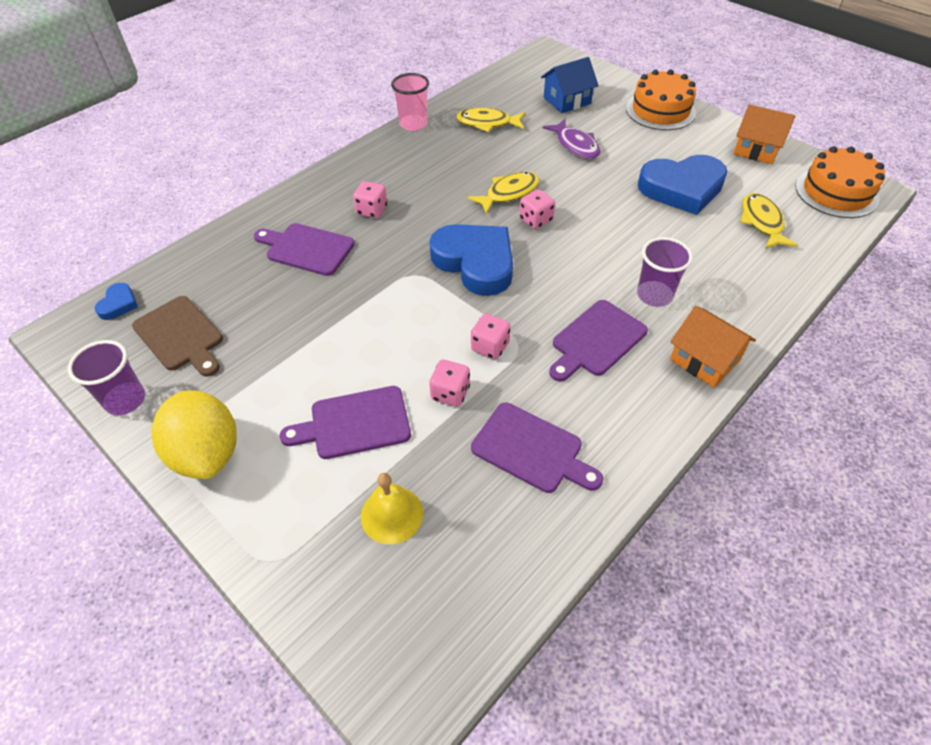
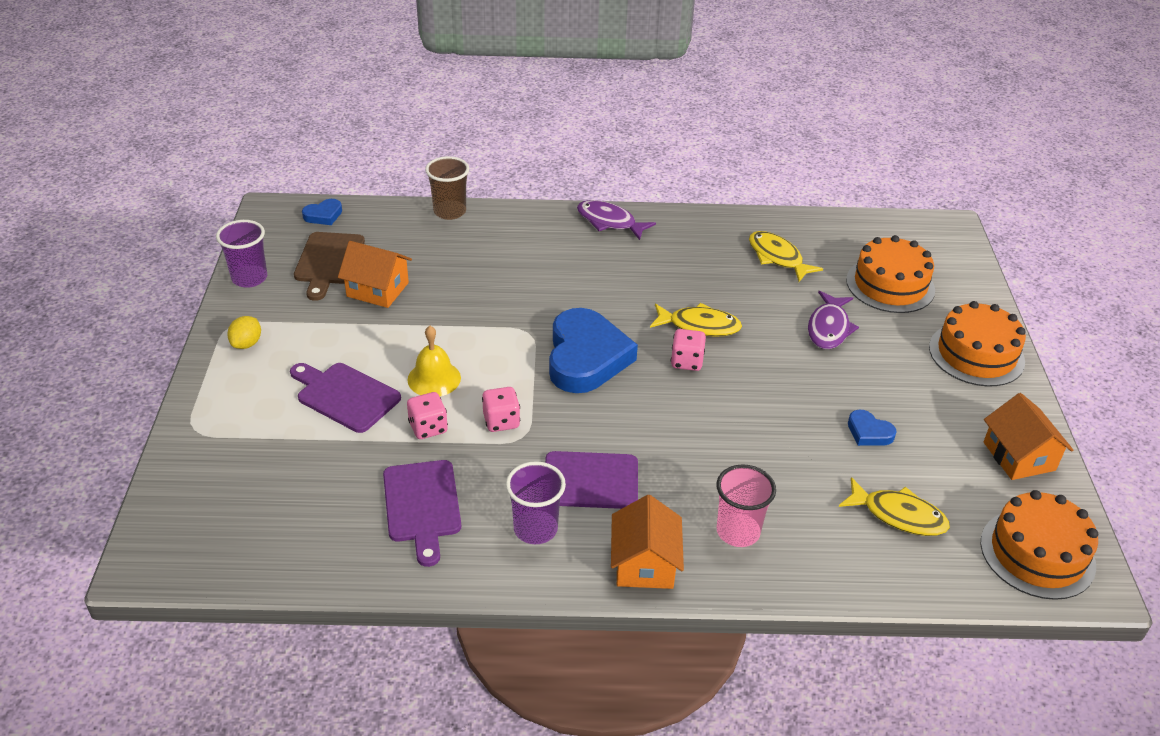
camera: 45 degrees right, 10 degrees down
(207, 453) = (247, 344): yellow lemon -> yellow lemon, size x0.46
(226, 232) = (450, 211): none -> brown cup
(256, 327) = (377, 289): none -> orange house
(307, 249) = (484, 260): purple cutting board -> none
(354, 166) = (609, 222): none -> purple fish
(372, 210) = (570, 265): pink dice -> none
(392, 514) = (286, 465): yellow bell -> yellow bell (434, 378)
(413, 124) = (710, 218): pink cup -> pink cup (738, 532)
(567, 101) = (890, 285): blue house -> orange cake
(654, 295) = (687, 489): purple cup -> purple cup (535, 529)
(682, 188) = (869, 432): blue heart -> blue heart, size x0.44
(761, 222) = (899, 515): yellow fish -> yellow fish turned 75 degrees clockwise

